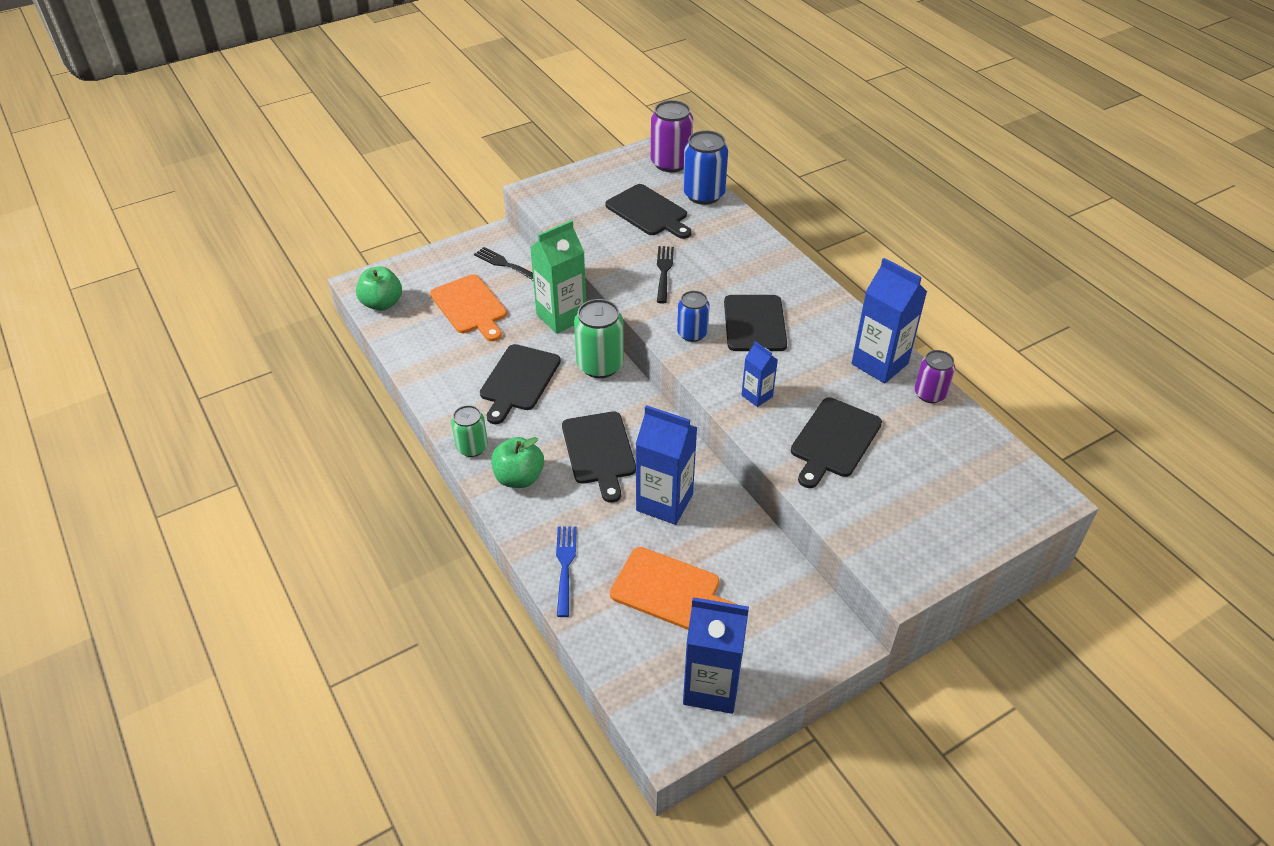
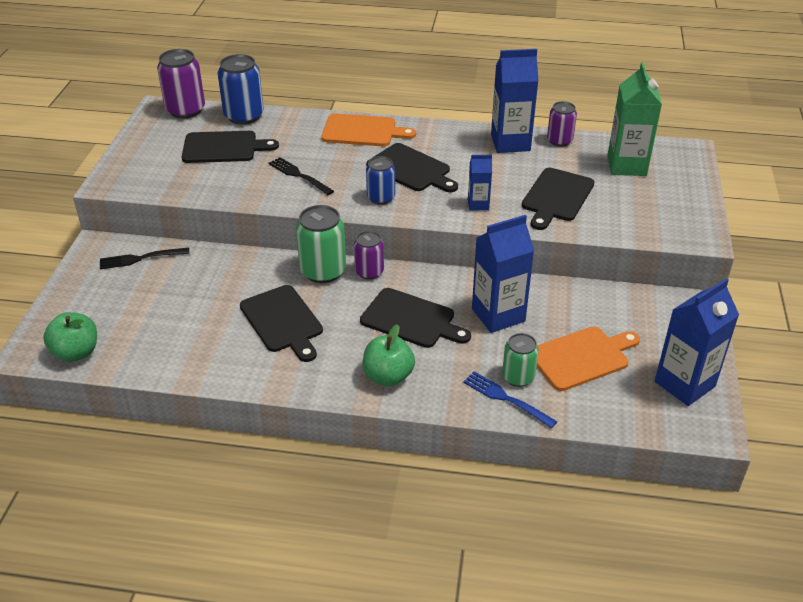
camera: 50 degrees left, 5 degrees down
(470, 307) = (159, 303): orange cutting board -> orange cutting board (362, 131)
(472, 447) = (323, 386): green can -> green can (518, 377)
(561, 317) = (244, 262): green carton -> green carton (626, 165)
(629, 391) = (369, 272): none -> purple can
(834, 440) = (556, 197): black cutting board -> black cutting board turned 45 degrees clockwise

